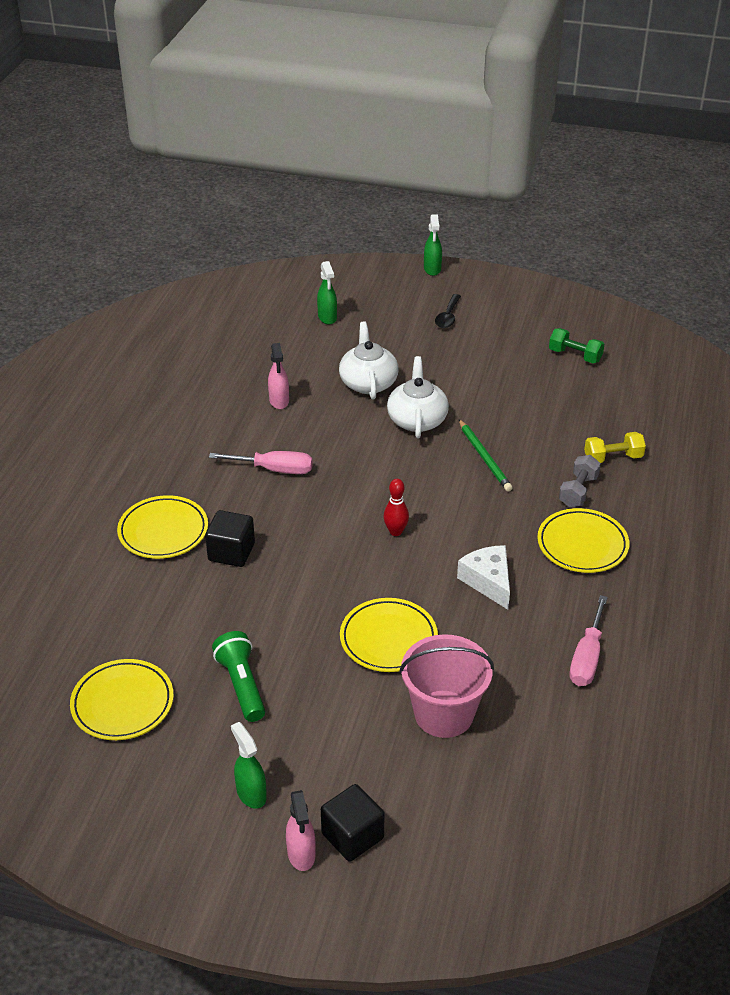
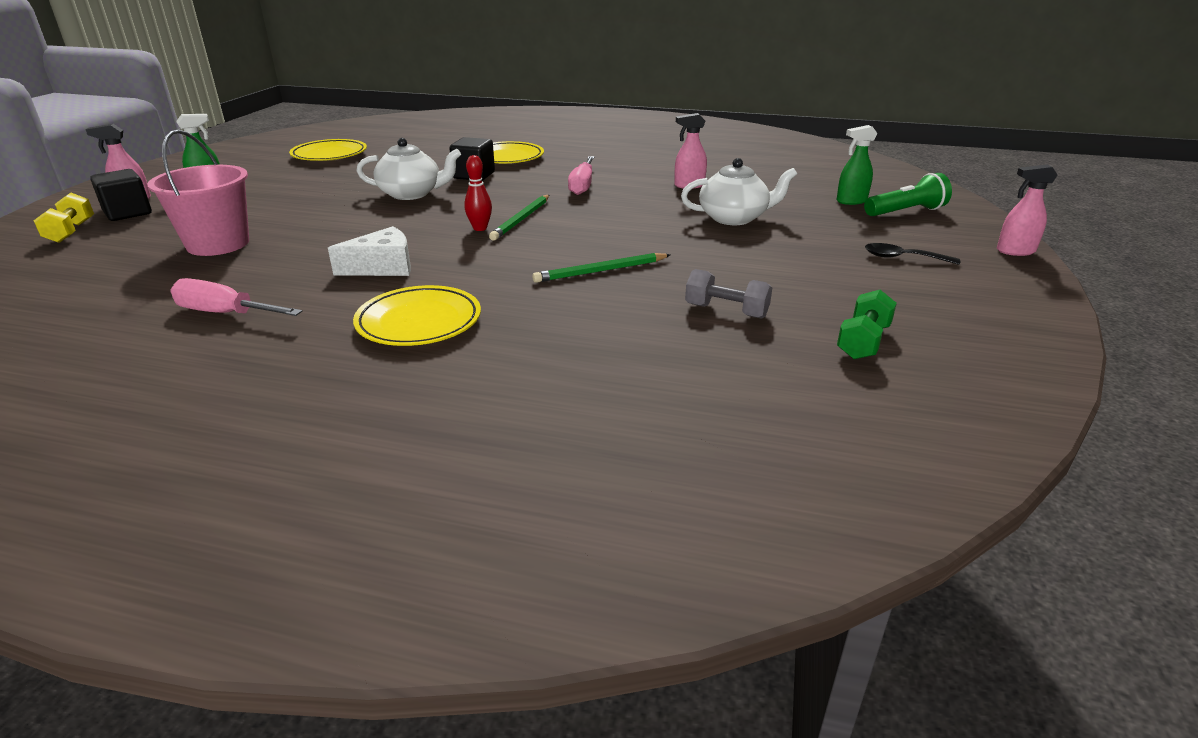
camera: 90 degrees right, 10 degrees down
(241, 685) = (319, 181): green flashlight -> green flashlight (906, 212)
(372, 506) = (521, 219): none -> green pencil
(388, 639) = (331, 225): yellow plate -> none
(417, 420) = (670, 239): white teapot -> white teapot (411, 194)
(432, 269) = (1015, 251): green spray bottle -> pink spray bottle
(578, 491) = (527, 325): grey dumbbell -> grey dumbbell (726, 311)
(613, 458) = (600, 356): yellow dumbbell -> yellow dumbbell (71, 232)

